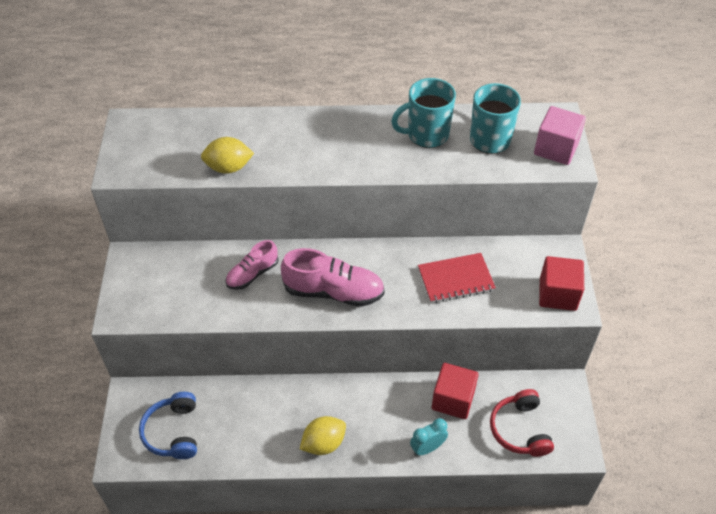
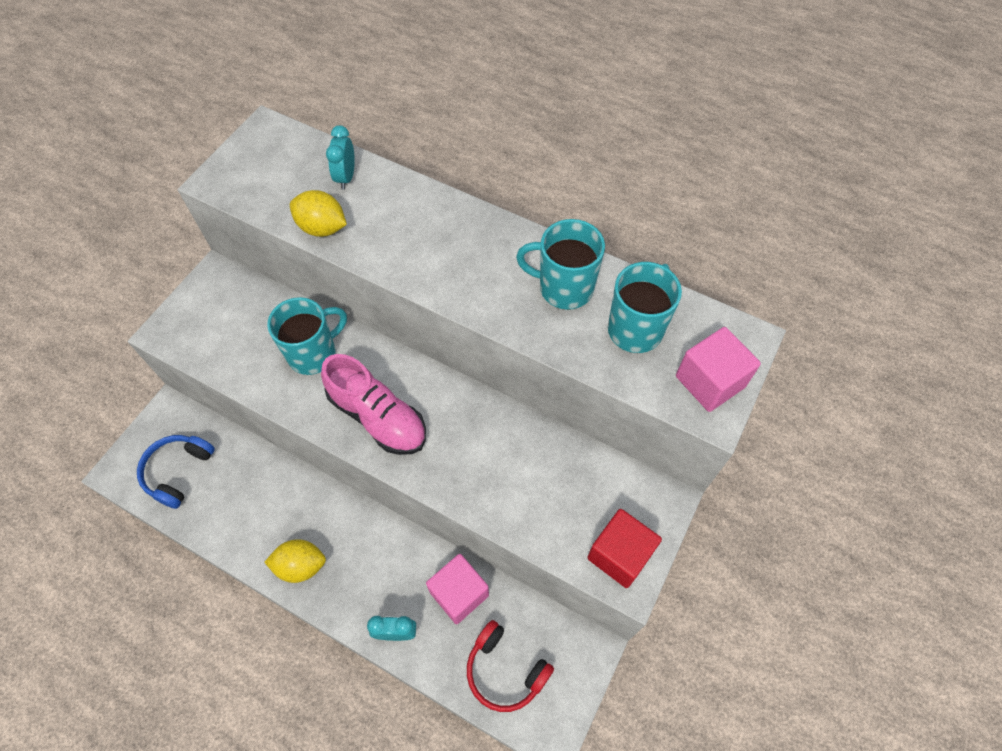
camera: 30 degrees right, 10 degrees up
(219, 129) = (346, 177): none -> turquoise clock
(252, 274) = (314, 353): pink shoe -> turquoise mug
(453, 399) = (459, 593): red cube -> pink cube
(456, 279) = (516, 472): red notebook -> none
(519, 429) = (505, 670): red headphones -> red headphones turned 75 degrees counterclockwise

